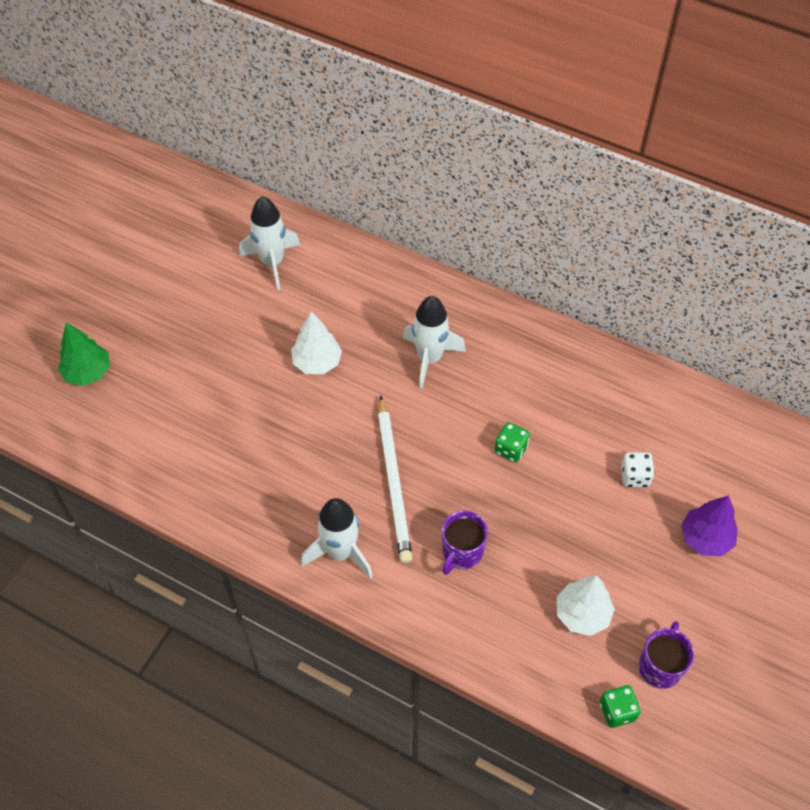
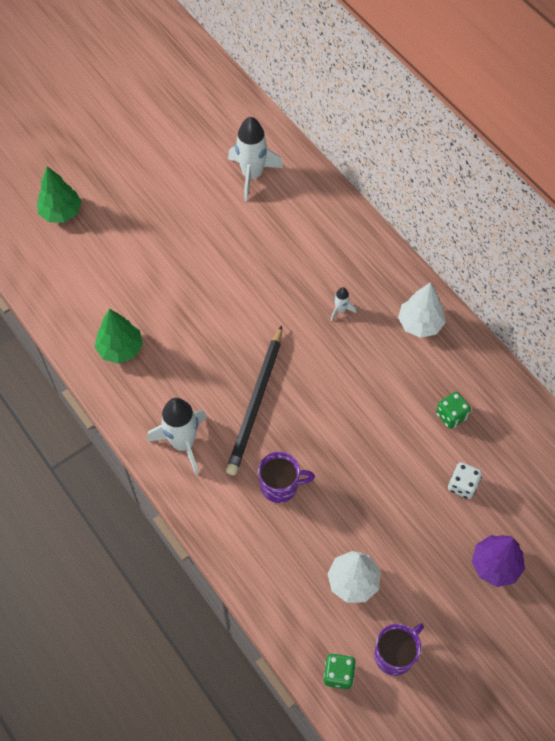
camera: 25 degrees right, 5 degrees up
(224, 485) = (120, 349): none -> green tree
(317, 362) = (245, 276): white tree -> white tree (420, 324)
(394, 481) = (256, 402): white pencil -> black pencil
(429, 358) = (340, 310): white rocket -> white rocket, size x0.45
(461, 552) = (280, 486): purple mug -> purple mug turned 150 degrees counterclockwise
(511, 449) = (368, 416): green dice -> green dice (451, 415)

